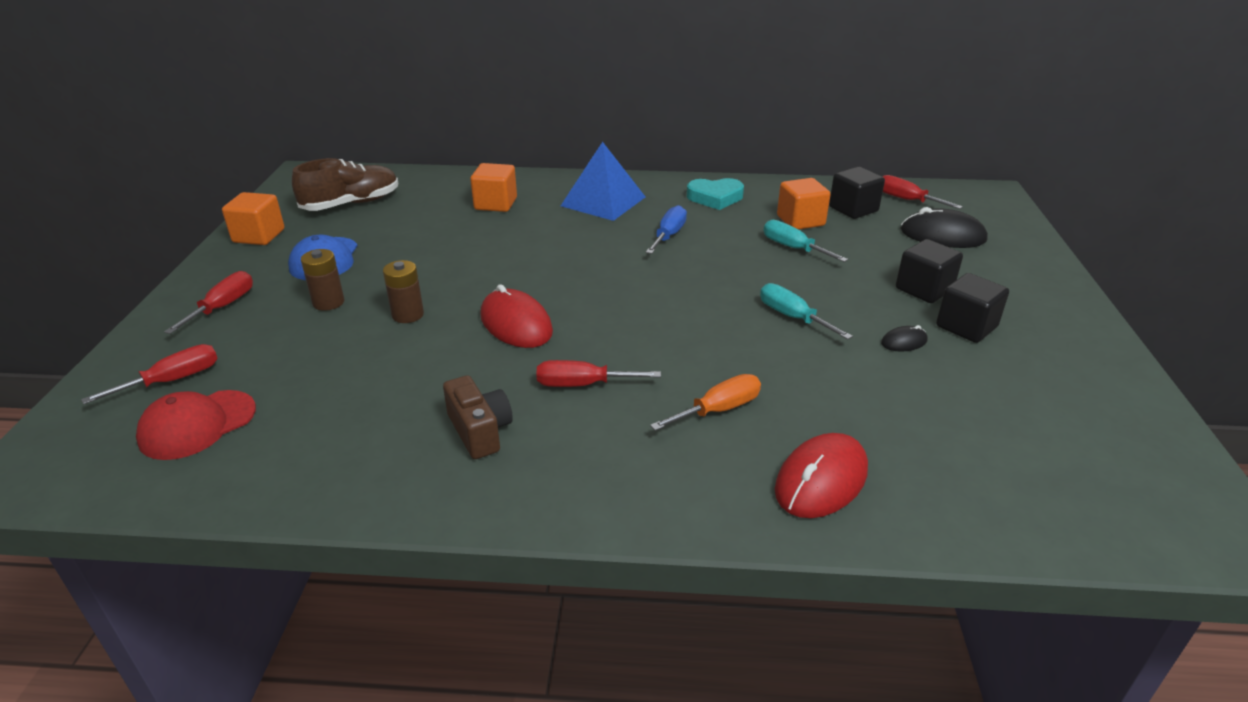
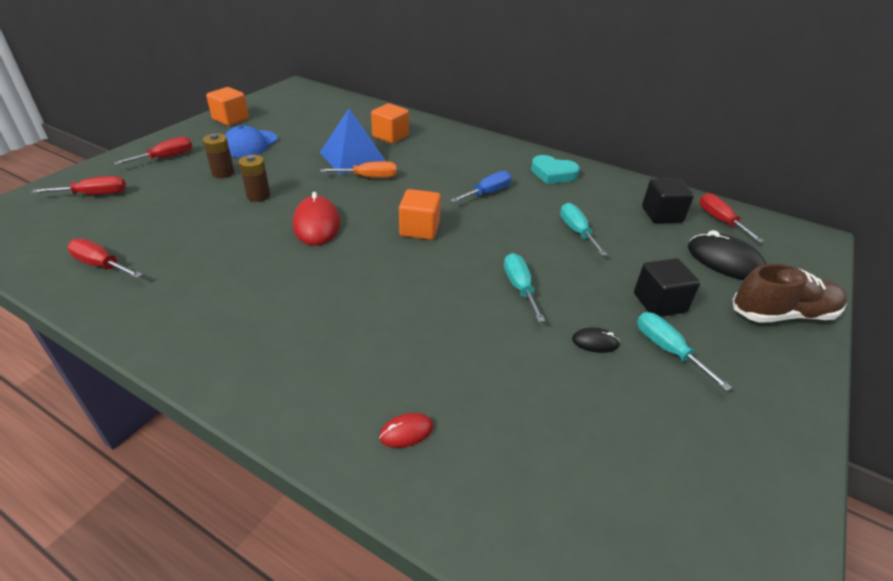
camera: 25 degrees right, 5 degrees up
(197, 425) = (77, 226): red cap -> none
(351, 204) = (302, 112): brown shoe -> brown shoe (782, 314)
(480, 431) = (217, 292): brown camera -> none
(582, 385) = (313, 284): red screwdriver -> red screwdriver (101, 265)
(603, 201) = (465, 154): blue pyramid -> blue pyramid (353, 157)
(718, 410) = (387, 340): orange screwdriver -> orange screwdriver (369, 177)
(800, 221) = (605, 211): orange cube -> orange cube (419, 229)
(821, 480) = (406, 432): red mouse -> red mouse, size x0.50
(966, 327) = (667, 350): black cube -> turquoise screwdriver

